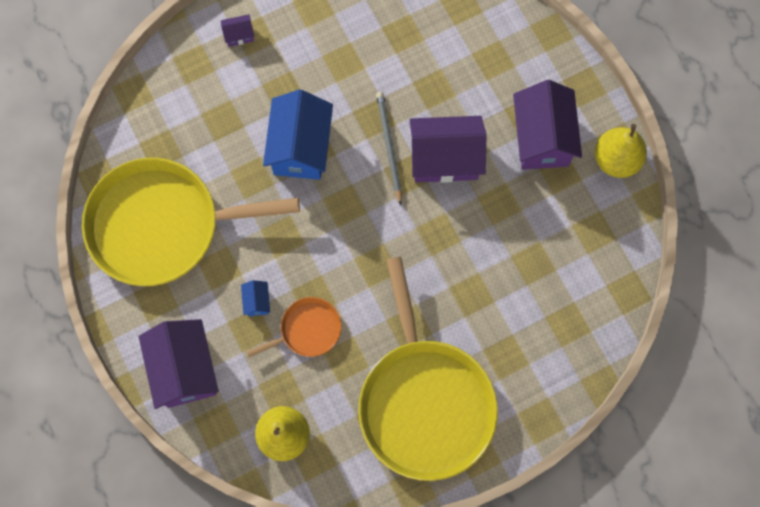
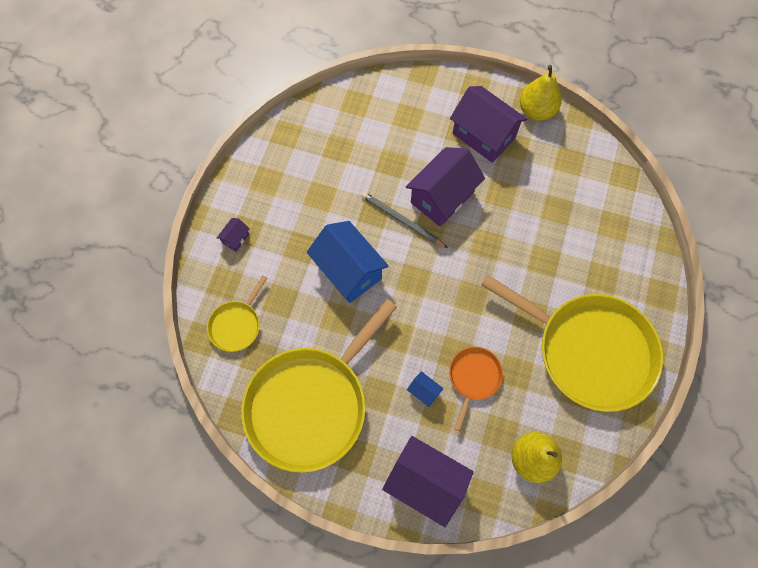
camera: 45 degrees left, 5 degrees down
(169, 108) = (236, 325): none -> yellow pan

